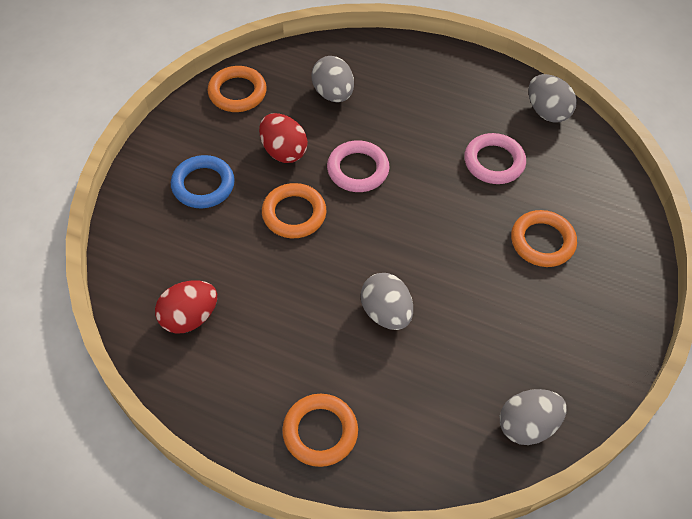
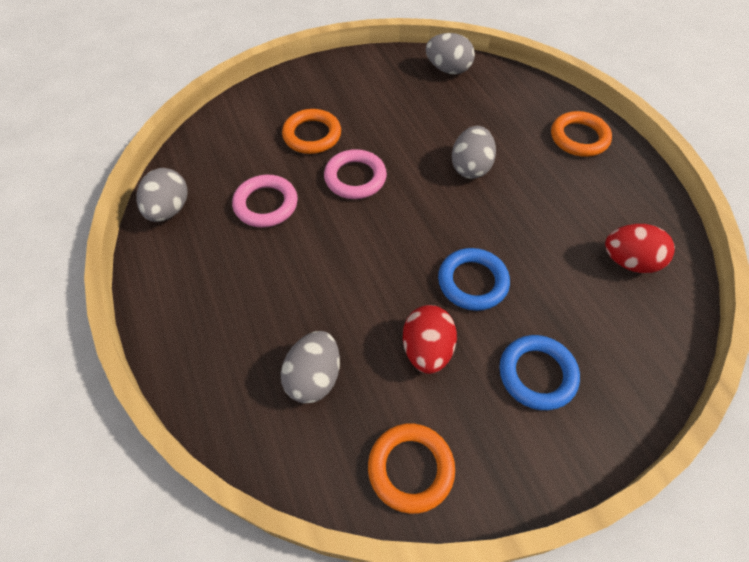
camera: 135 degrees left, 0 degrees up
(294, 214) = (472, 282): orange ring -> blue ring
(358, 169) = (378, 279): pink ring -> pink ring (355, 178)

